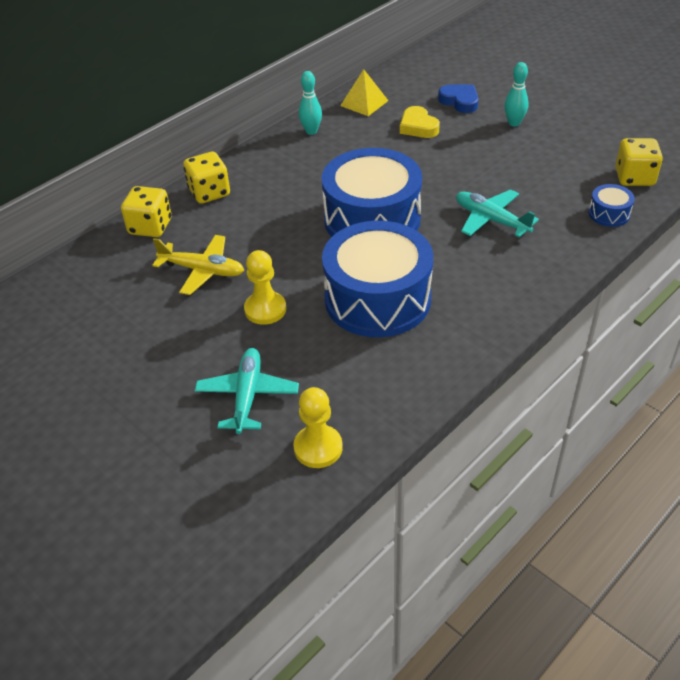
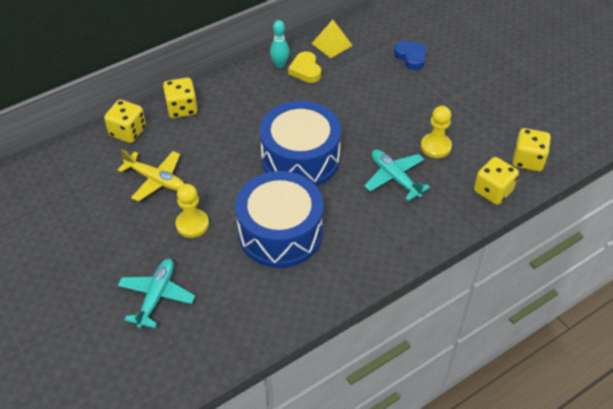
camera: 10 degrees right, 5 degrees up
(318, 448) = (194, 351): yellow pawn -> yellow pawn (435, 146)
(418, 127) = (368, 76): yellow heart -> yellow heart (305, 70)
(514, 123) = (448, 87): turquoise bowling pin -> none
(609, 214) = (493, 191): blue drum -> yellow dice

